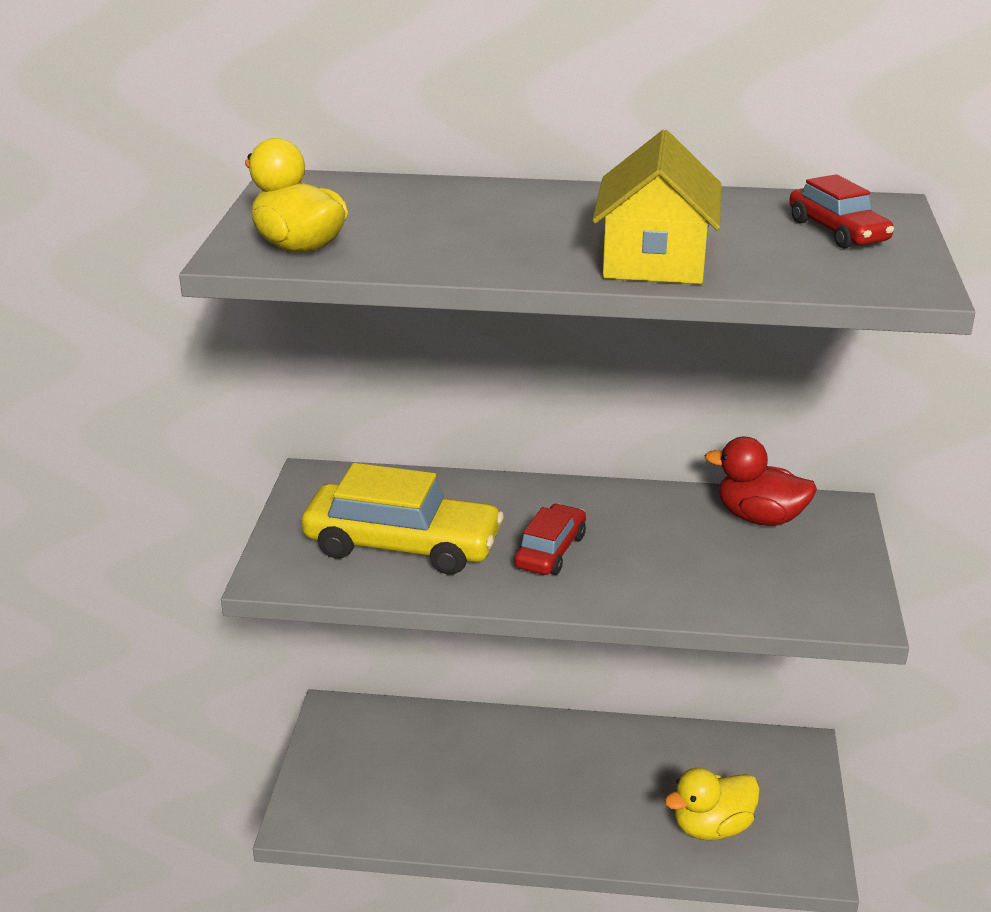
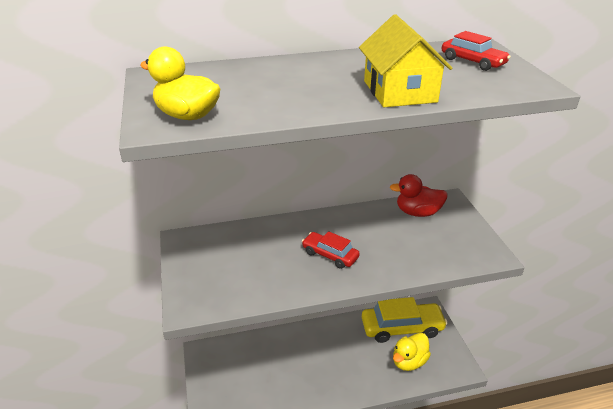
camera: 20 degrees left, 5 degrees up
(402, 545) = (251, 270): yellow car -> yellow car (402, 328)
(550, 551) = (330, 255): red car -> red car turned 60 degrees counterclockwise

